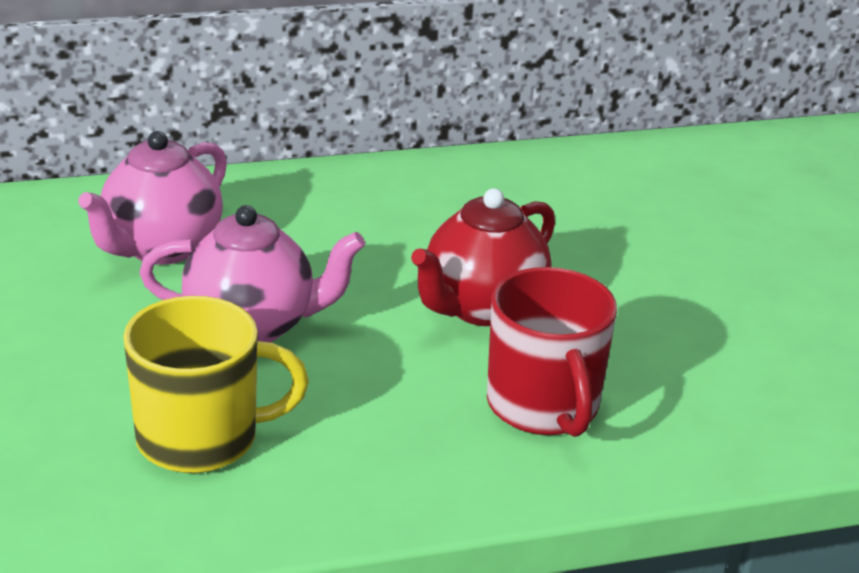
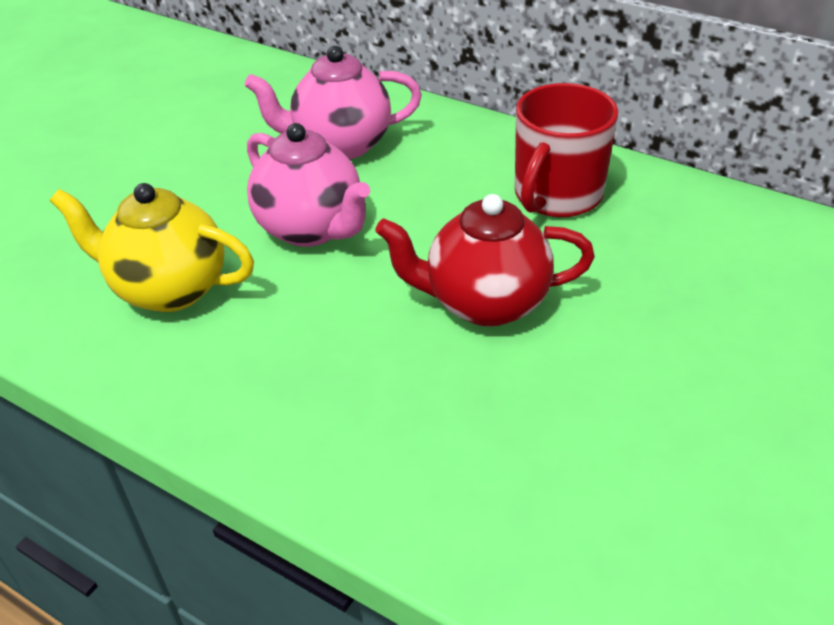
camera: 50 degrees right, 10 degrees up
(201, 438) = (169, 289): yellow mug -> yellow teapot
(544, 406) = (409, 413): red mug -> red mug (556, 195)

